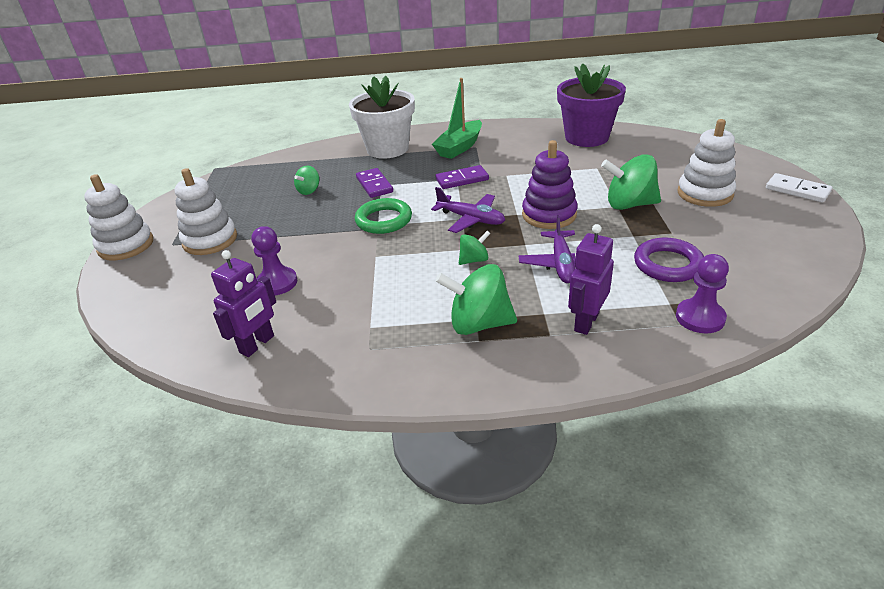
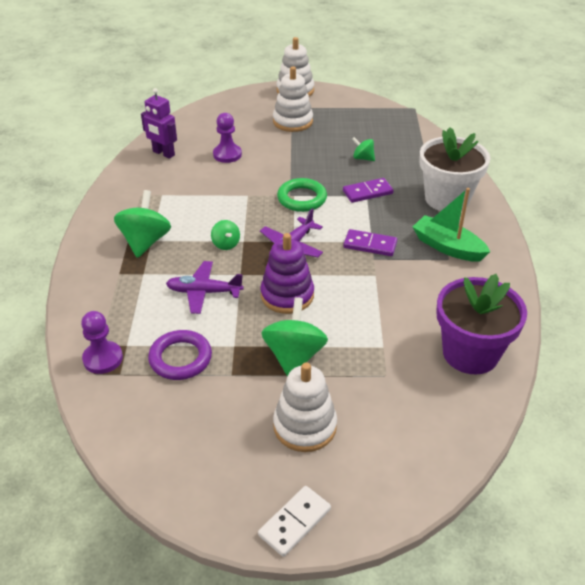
camera: 90 degrees right, 5 degrees up
(462, 179) = (370, 245): purple domino -> purple domino turned 60 degrees counterclockwise
(586, 322) = (125, 294): purple robot -> none

